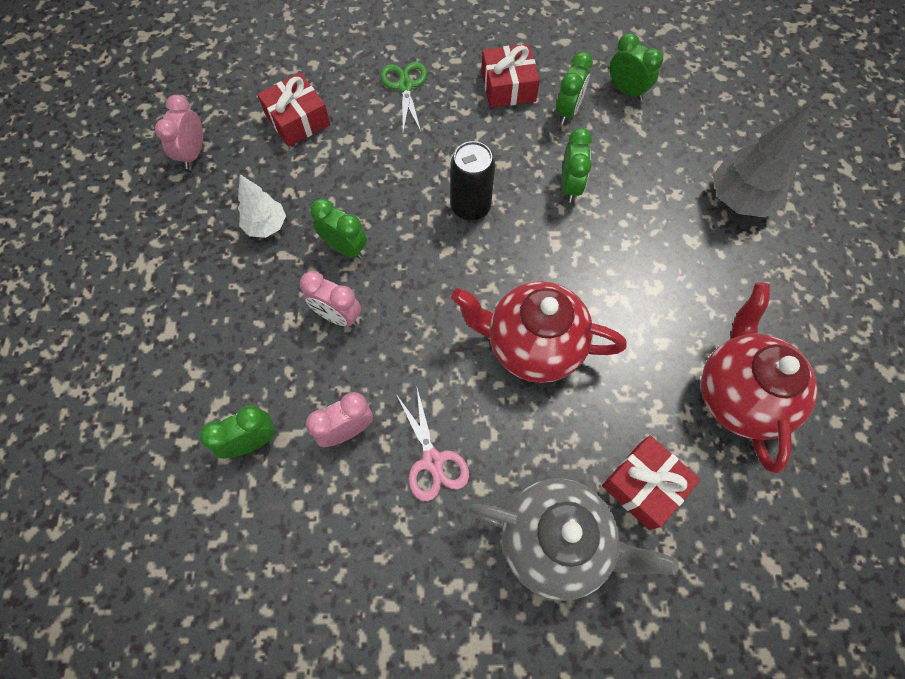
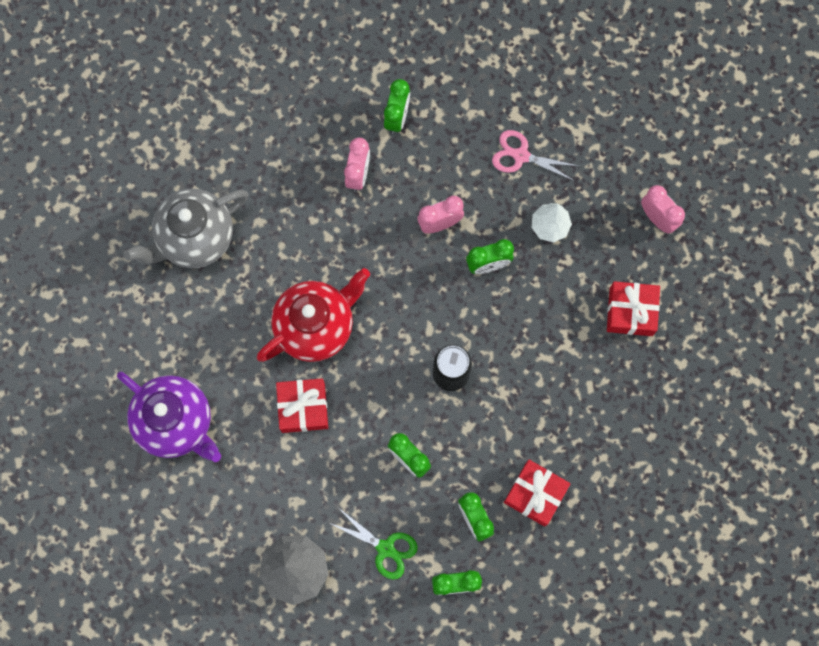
camera: 130 degrees right, 10 degrees up
(405, 86) = (600, 416): green scissors -> green scissors (385, 548)
(432, 461) = (297, 208): pink scissors -> pink scissors (521, 155)
(644, 485) = (179, 314): red gift -> red gift (303, 407)
(738, 395) = (176, 422): red teapot -> purple teapot

